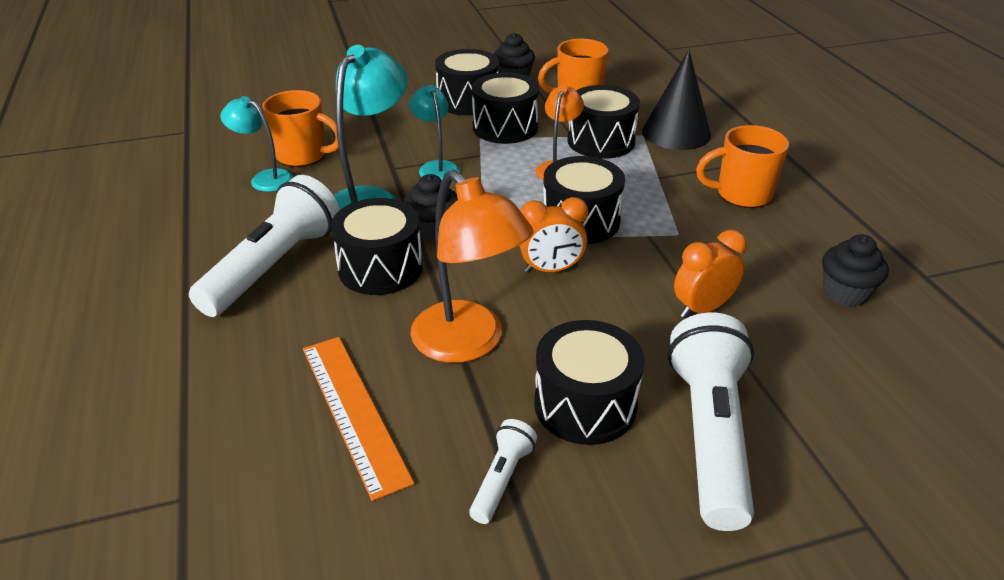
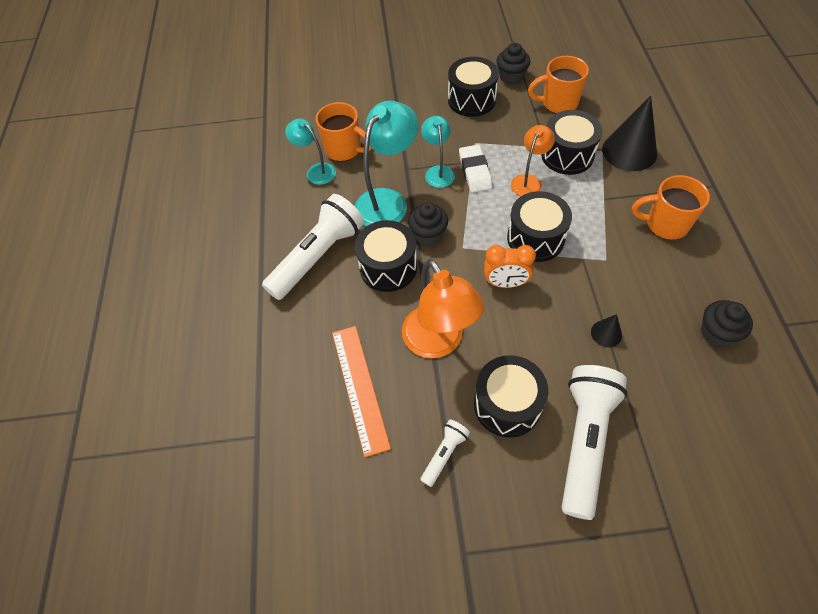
camera: 15 degrees right, 20 degrees up
(485, 164) = (475, 171): none -> white eraser
(505, 127) = (496, 132): black drum -> none
(702, 308) = (606, 333): orange clock -> black cone

